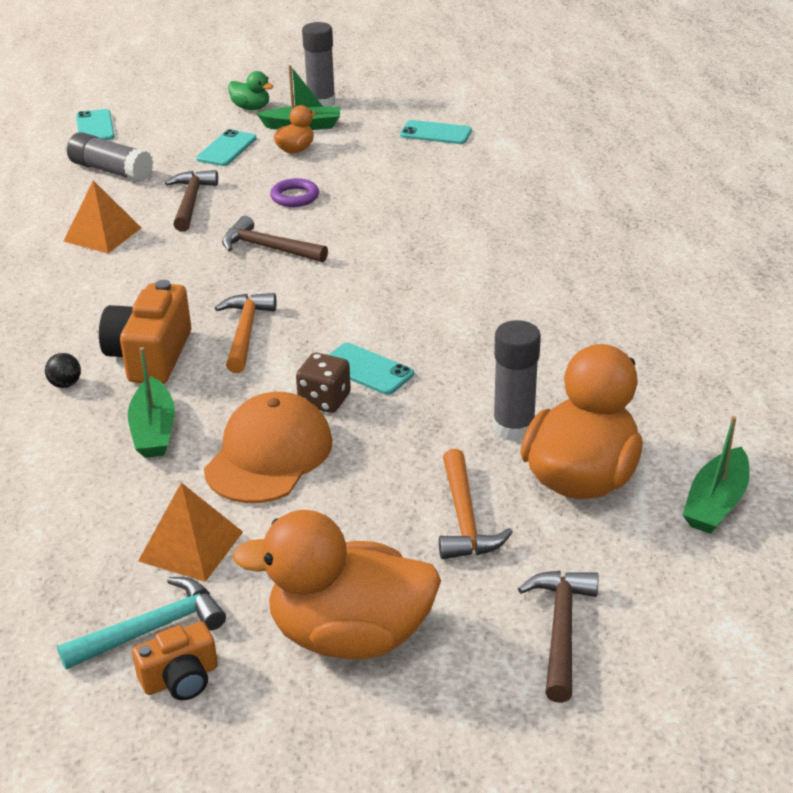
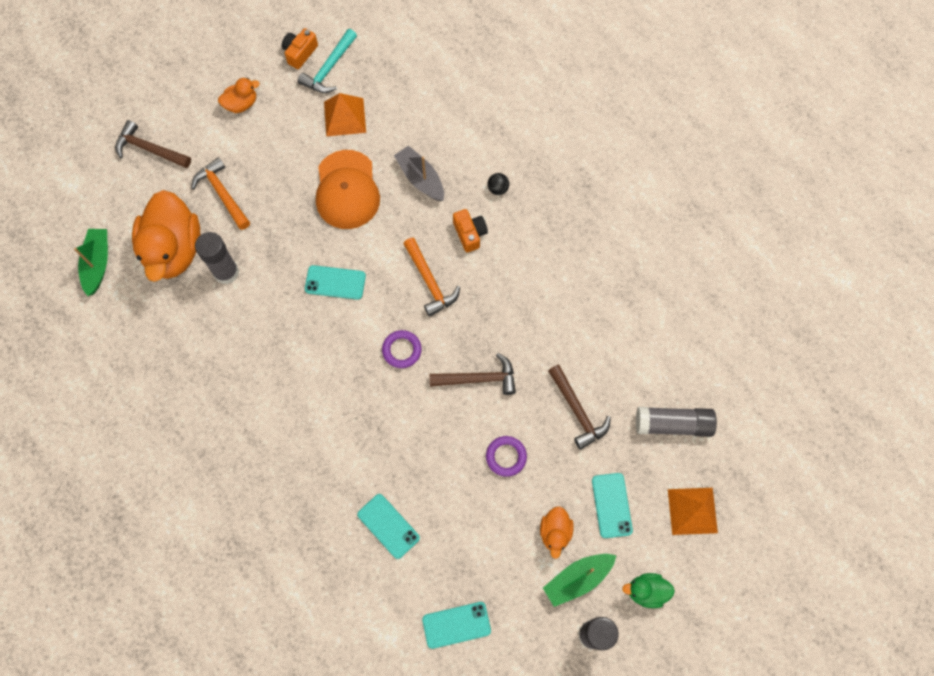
camera: 150 degrees right, 35 degrees up
(95, 127) = (748, 487): turquoise phone -> turquoise phone (388, 526)
(102, 234) = (605, 338): orange pyramid -> orange pyramid (692, 510)
(150, 356) = (470, 234): orange camera -> orange camera, size x0.58
(154, 430) = (420, 178): green boat -> grey boat
(324, 400) = (343, 245): brown dice -> none
(334, 291) = (402, 350): none -> purple ring
(349, 635) = (241, 104): orange duck -> orange duck, size x0.47
(561, 629) = (149, 149): brown hammer -> brown hammer turned 135 degrees clockwise

